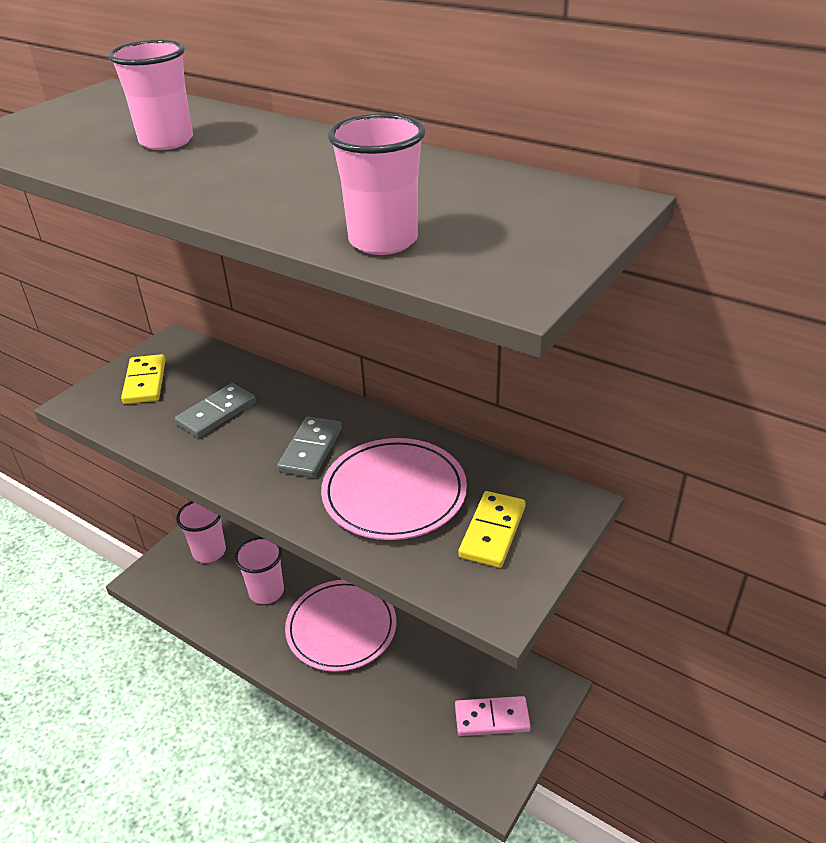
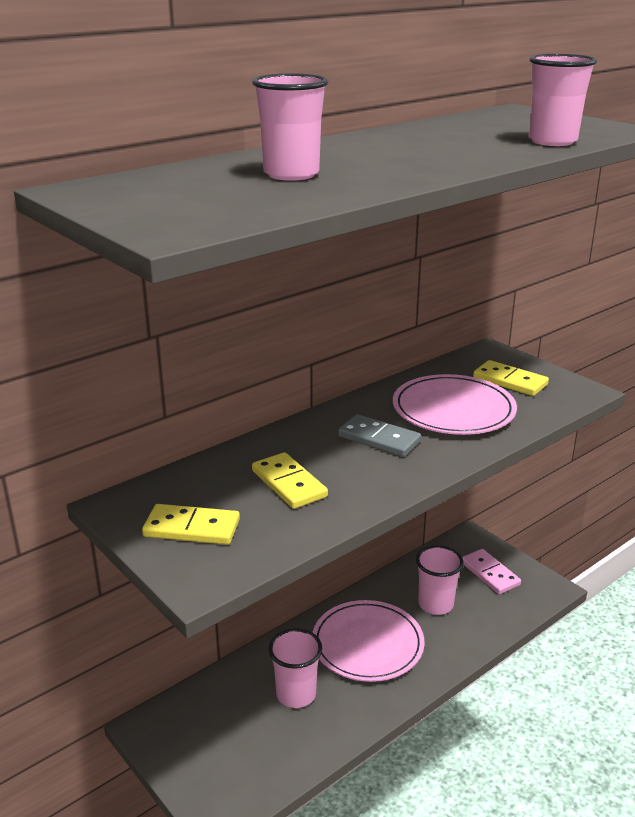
camera: 75 degrees left, 10 degrees down
(209, 552) = (207, 740): pink cup -> pink cup (435, 604)
(216, 413) = (288, 484): grey domino -> yellow domino
(492, 718) = (490, 574): pink domino -> pink domino turned 45 degrees counterclockwise

